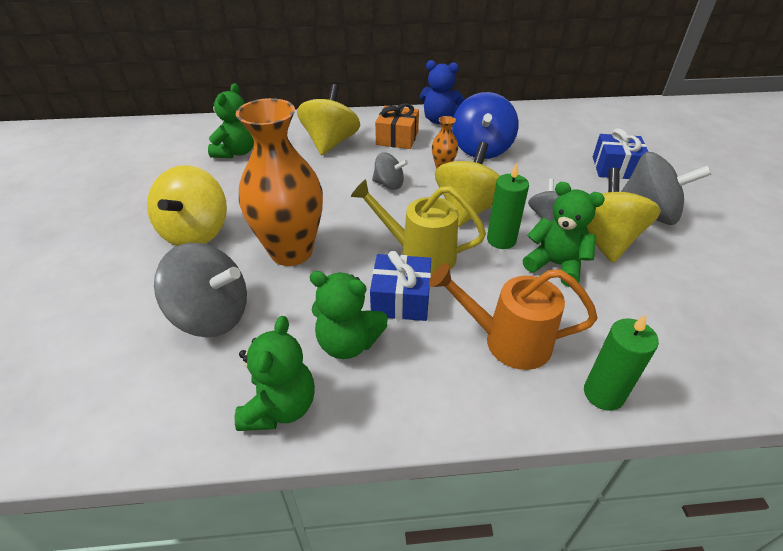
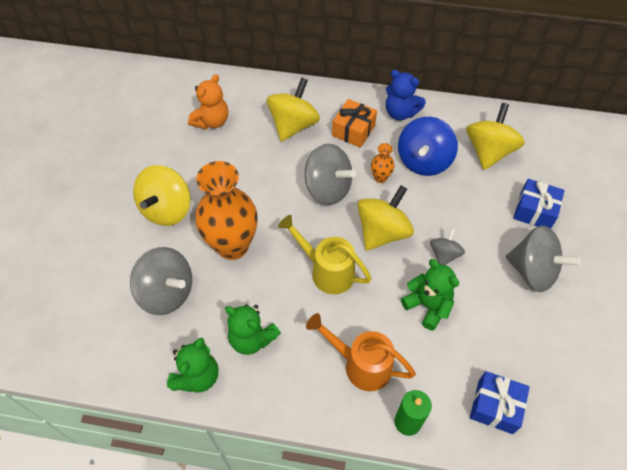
camera: 15 degrees right, 15 degrees up
(236, 152) = (212, 121): green teddy bear -> orange teddy bear
(389, 184) = (328, 188): grey spinning top -> grey spinning top, size x1.79
(401, 299) = (299, 310): blue gift -> blue gift (495, 406)
(501, 240) = (396, 271): green candle -> none
(603, 240) = (478, 291): yellow spinning top -> yellow spinning top (489, 151)

